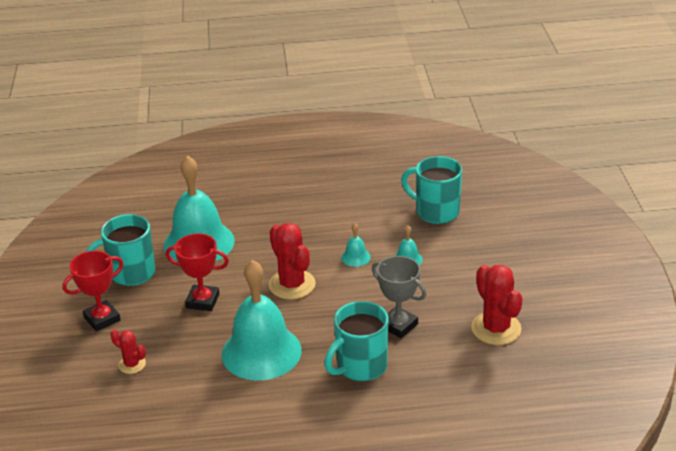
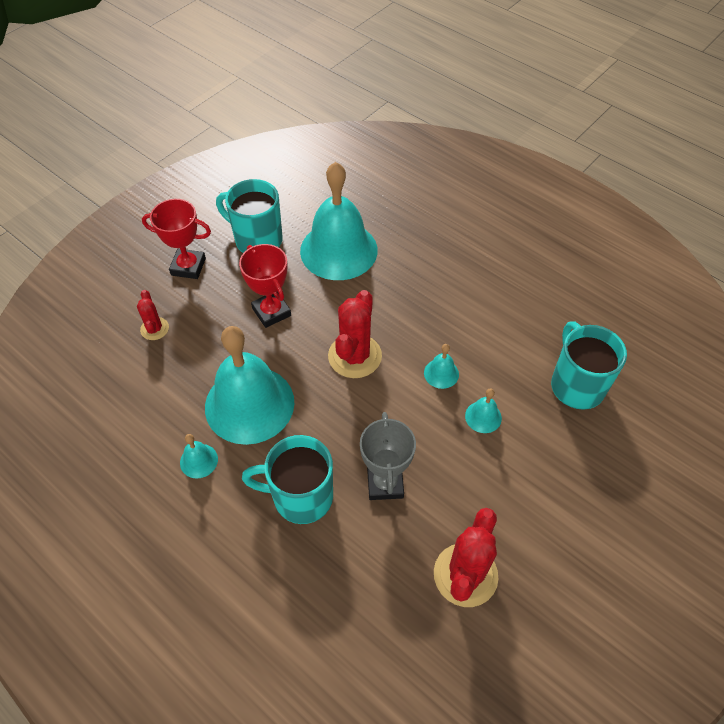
camera: 45 degrees right, 20 degrees up
(272, 399) = (199, 461): none -> turquoise bell

